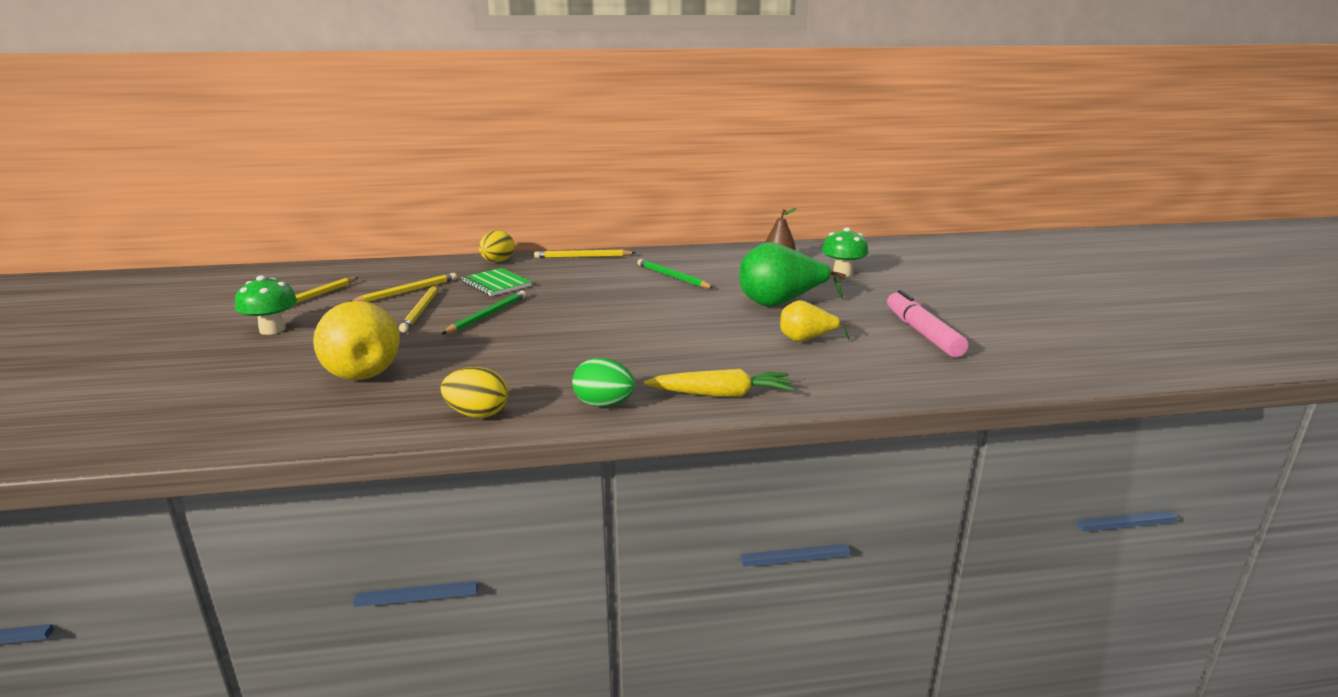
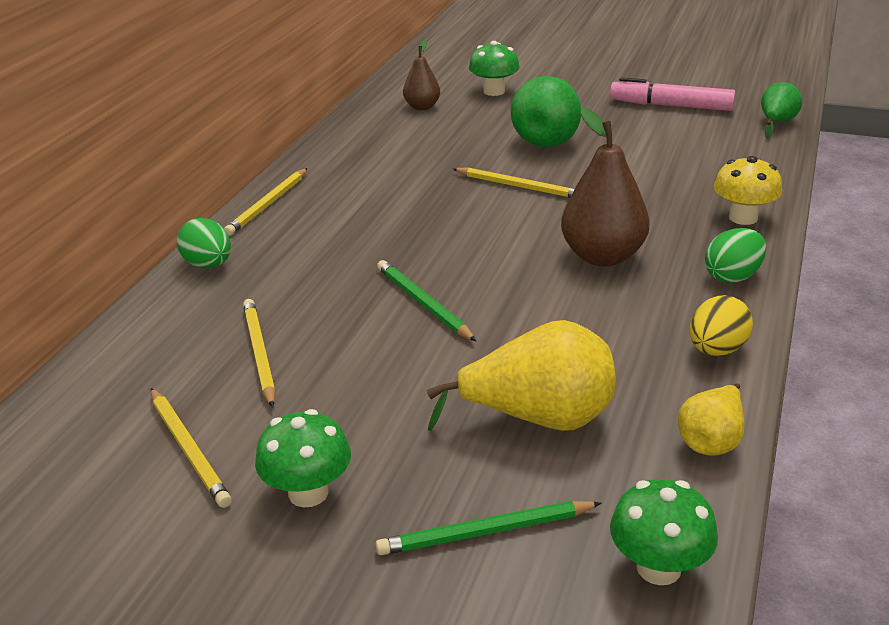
camera: 60 degrees left, 10 degrees up
(196, 432) = (658, 568): none -> green mushroom
(421, 310) = (354, 350): yellow pencil -> yellow pencil (519, 186)
(496, 284) = (307, 280): green notebook -> none
(497, 261) = (208, 265): yellow egg -> green egg
(596, 353) = (603, 256): none -> brown pear
(672, 277) = (410, 169): green pencil -> green pencil (485, 532)
(721, 394) = (743, 218): yellow carrot -> yellow mushroom
(806, 340) = (649, 152): yellow pear -> yellow pear (711, 440)
(961, 382) = (776, 123): none -> green pear

